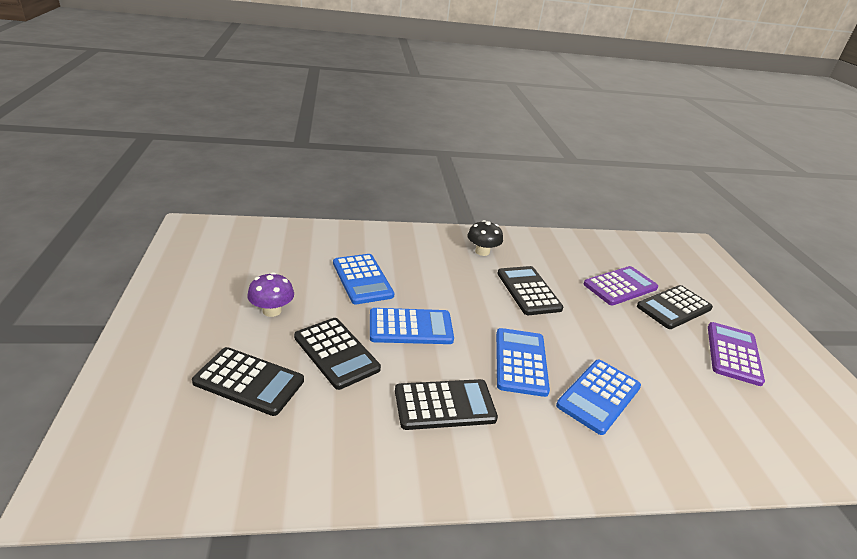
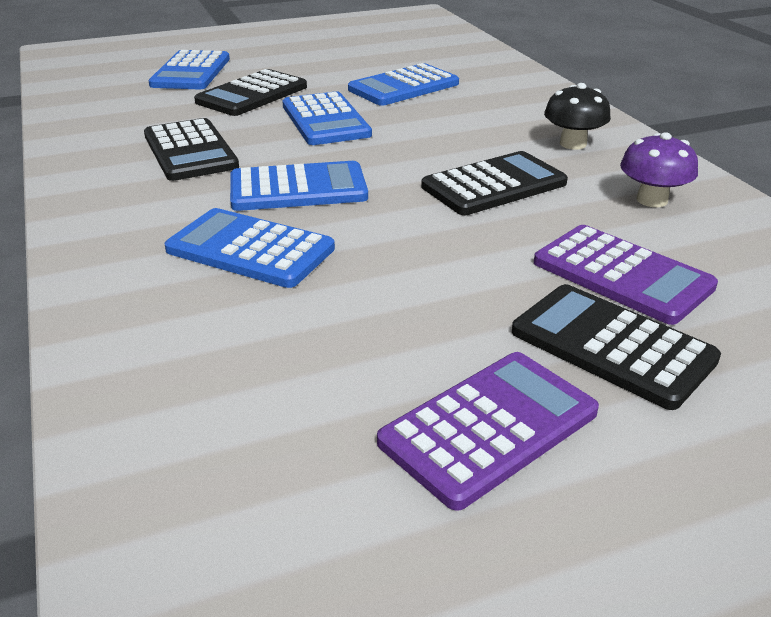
camera: 80 degrees right, 0 degrees up
(249, 381) = (191, 72): black calculator -> blue calculator
(272, 311) = (304, 62): purple mushroom -> purple mushroom (652, 200)
(733, 353) = (489, 427): purple calculator -> purple calculator turned 45 degrees counterclockwise

